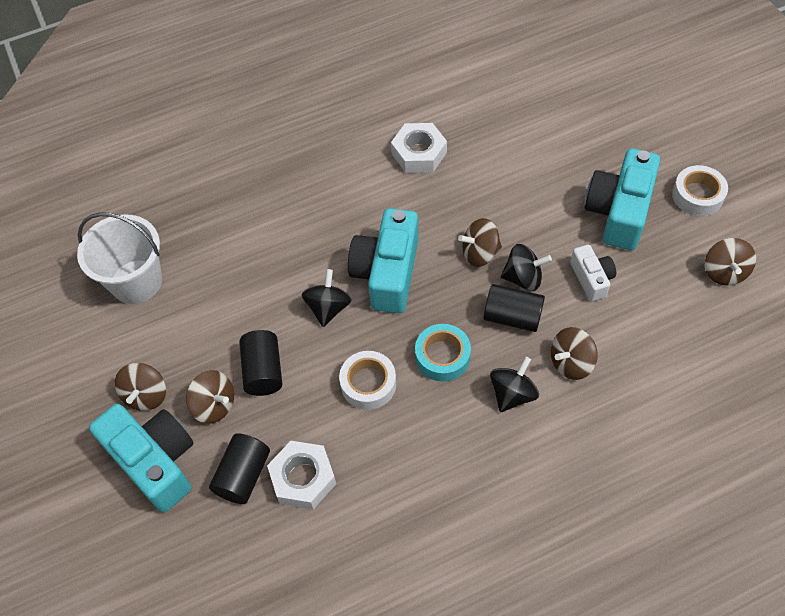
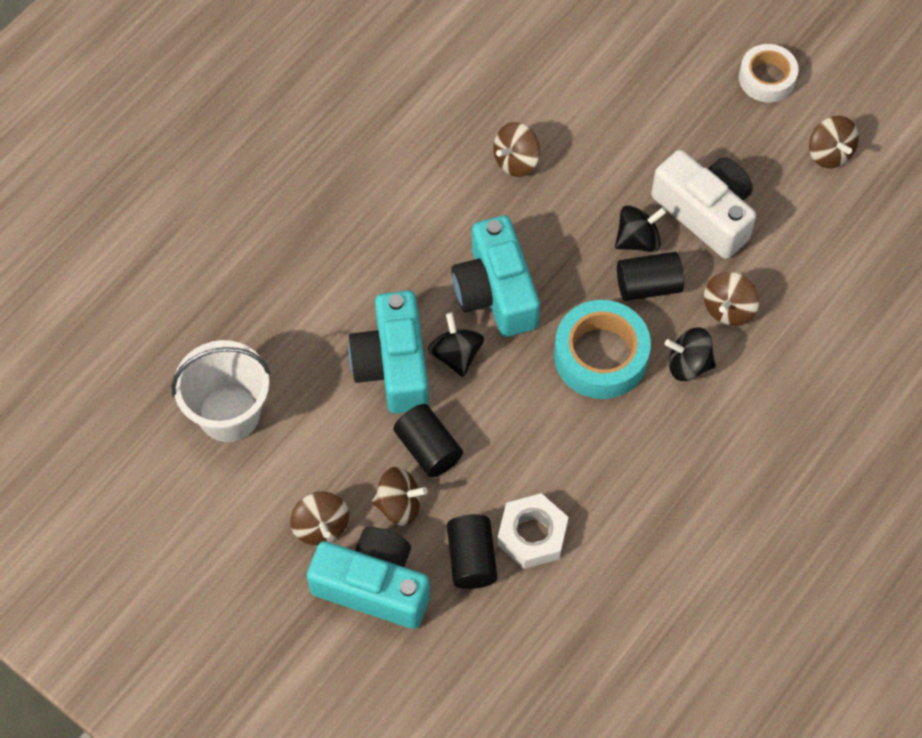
camera: 30 degrees left, 5 degrees up
(368, 384) = (542, 415): white tape -> none
(419, 153) = (453, 142): white nut -> none
(442, 356) = (601, 356): turquoise tape -> turquoise tape, size x1.54
(480, 253) = (580, 231): brown spinning top -> brown spinning top (516, 161)
(512, 394) = (688, 364): black spinning top -> black spinning top turned 90 degrees counterclockwise
(591, 279) = (705, 213): white camera -> white camera, size x1.85
(619, 211) = (697, 127): turquoise camera -> turquoise camera (393, 365)

